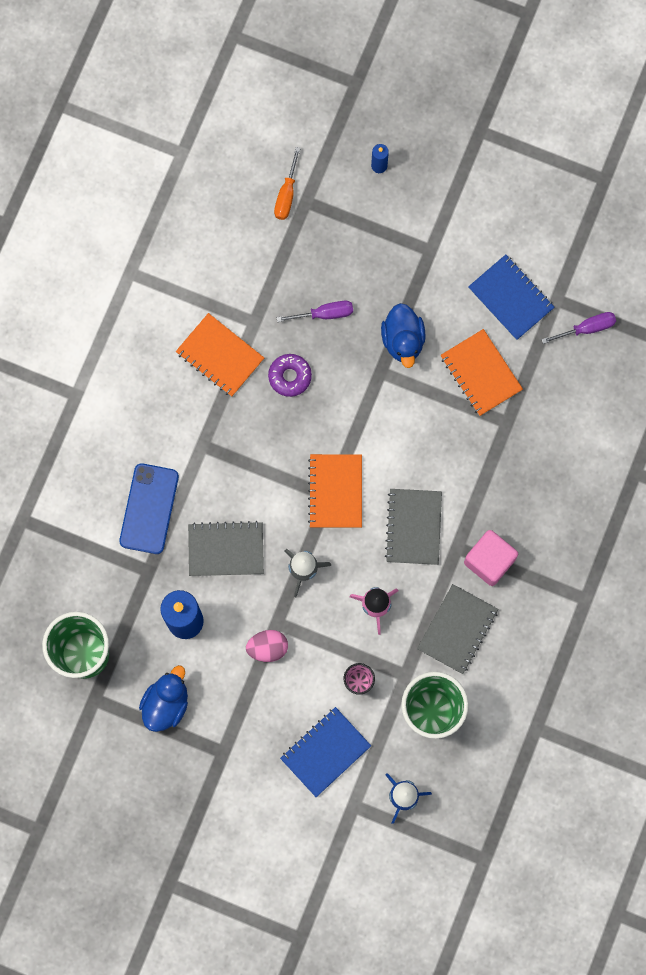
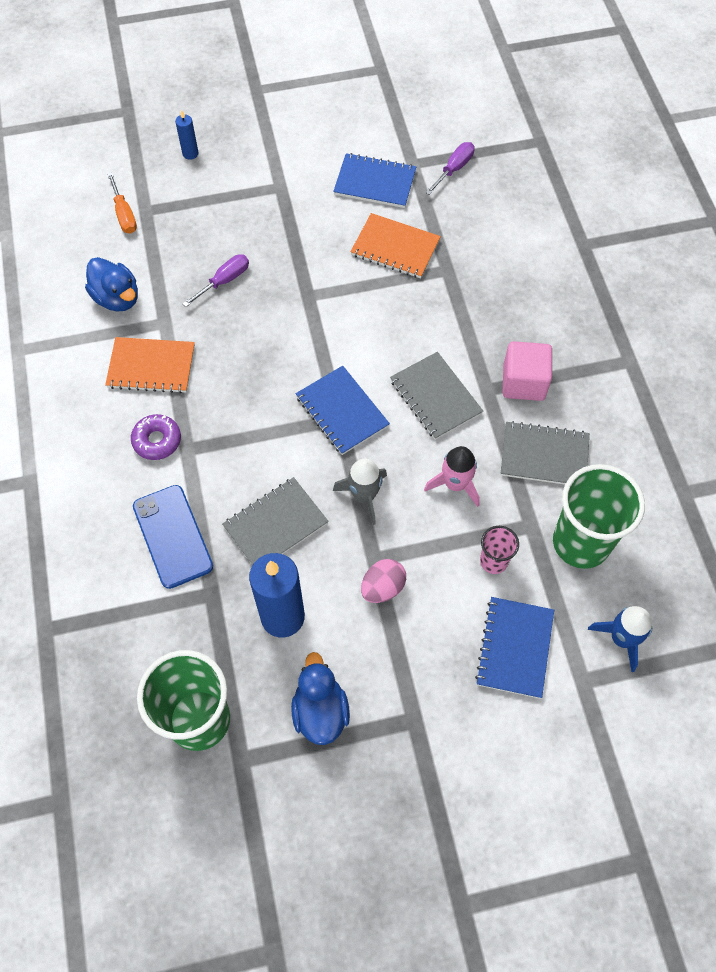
camera: 35 degrees left, 15 degrees down
(290, 376) = (229, 345): purple donut -> purple donut (157, 440)
(335, 491) = (342, 411): orange notebook -> blue notebook
(403, 340) = (309, 261): blue duck -> blue duck (117, 298)
(457, 629) = (544, 455): grey notebook -> grey notebook turned 75 degrees counterclockwise

